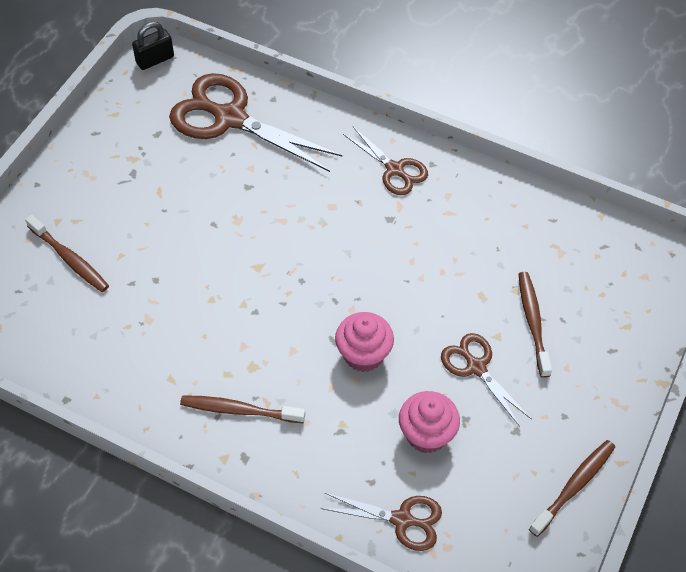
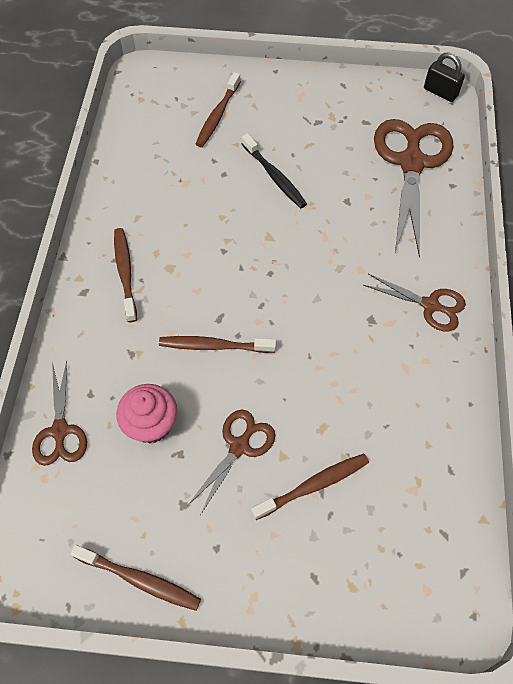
camera: 70 degrees right, 5 degrees up
(184, 235) = (274, 176): none -> black toothbrush
(363, 355) = (214, 346): pink cupcake -> brown toothbrush
(394, 169) = (430, 305): brown scissors -> brown scissors turned 90 degrees counterclockwise

